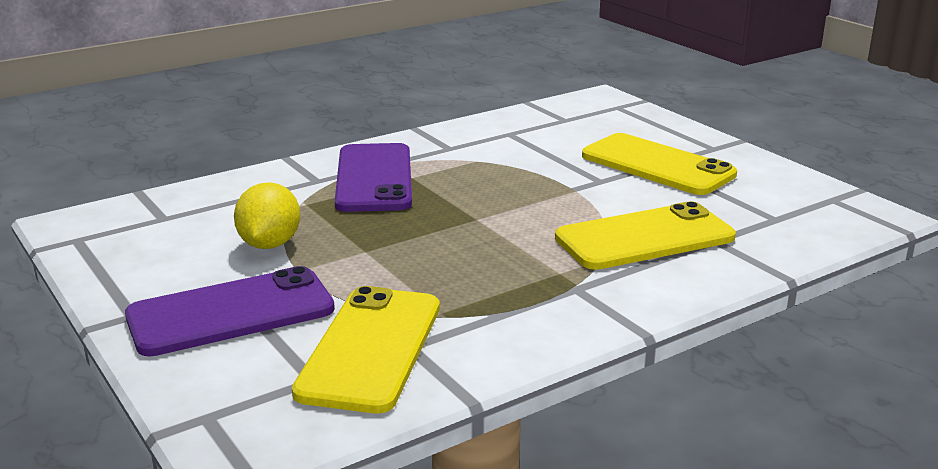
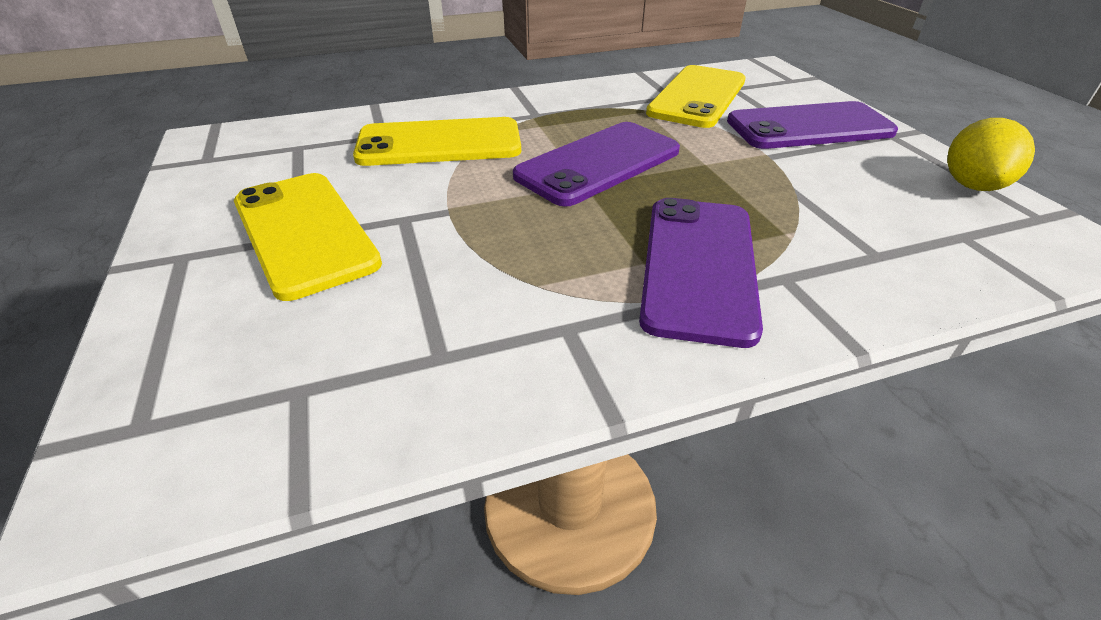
camera: 165 degrees left, 15 degrees up
(269, 244) = (806, 182): yellow lemon -> yellow lemon (972, 185)
(472, 238) = (598, 163): none -> purple phone

